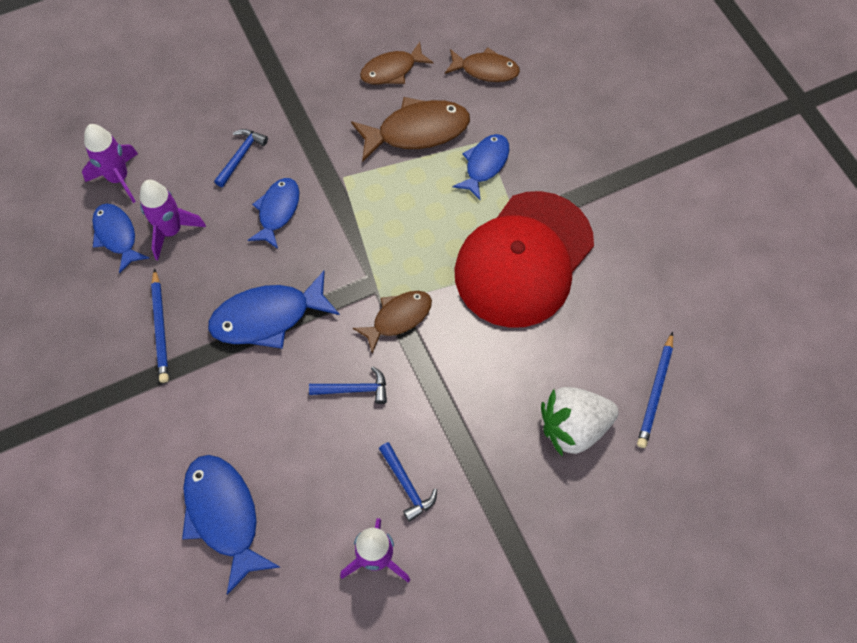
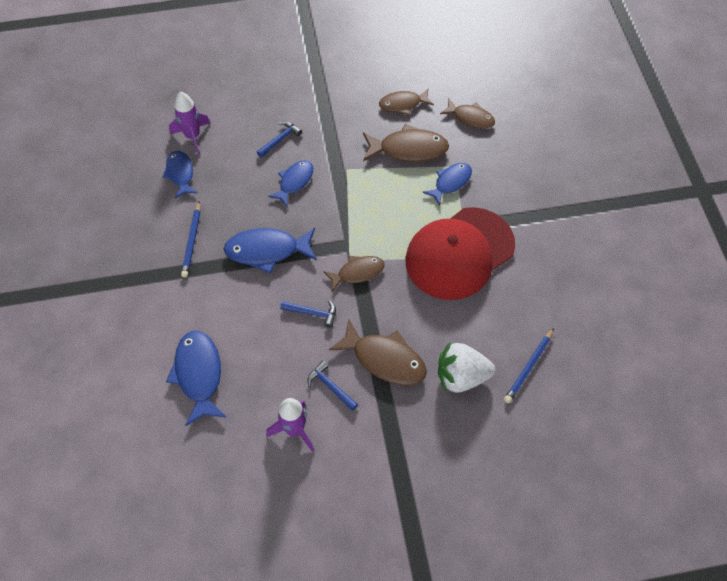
camera: 15 degrees right, 5 degrees down
(171, 231) = (218, 179): purple rocket -> none
(407, 485) = (330, 386): blue hammer -> blue hammer turned 150 degrees clockwise
(468, 429) = (385, 359): none -> brown fish

